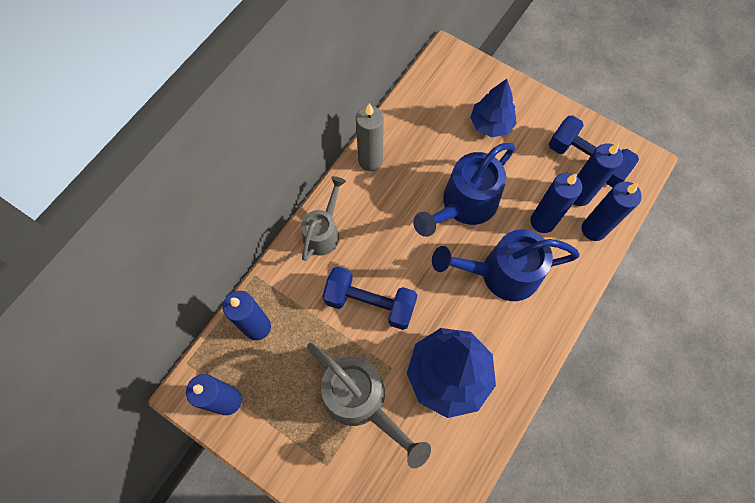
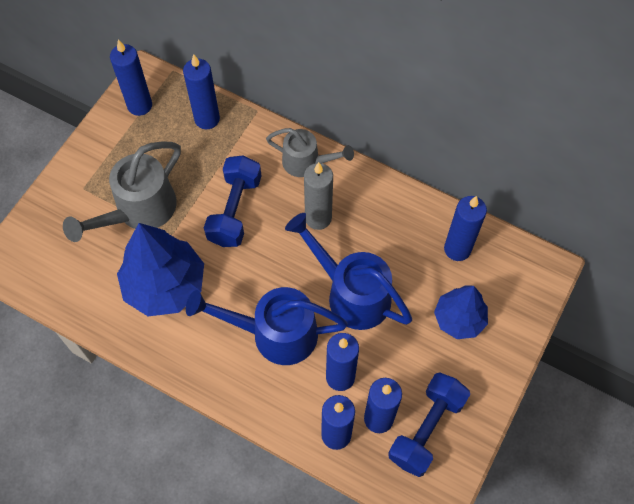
camera: 85 degrees right, 5 degrees down
(370, 161) = (393, 198): grey candle -> grey candle (318, 218)
(426, 117) = (457, 249): none -> blue candle
(501, 273) = (275, 333): blue watering can -> blue watering can turned 75 degrees counterclockwise

